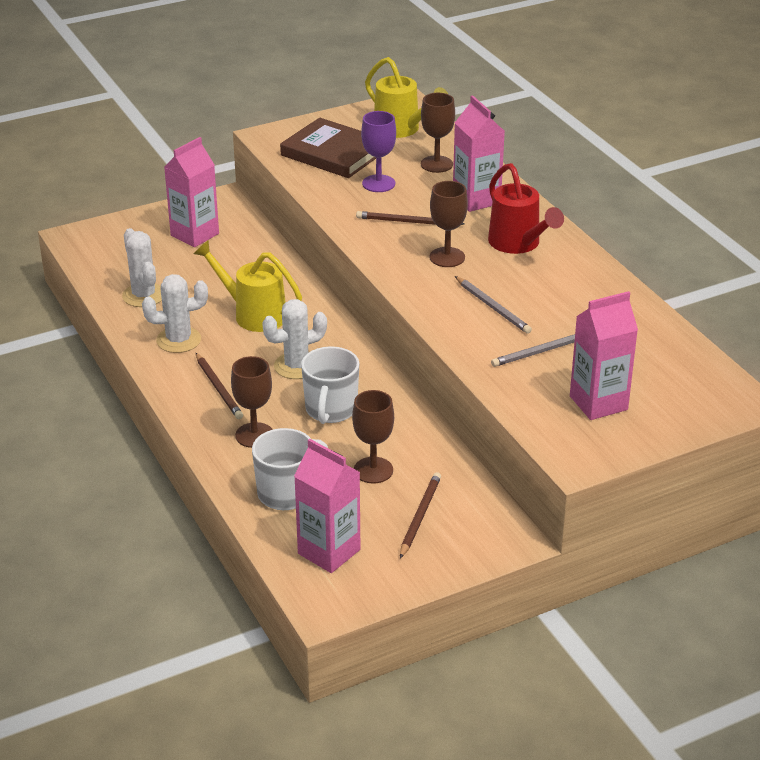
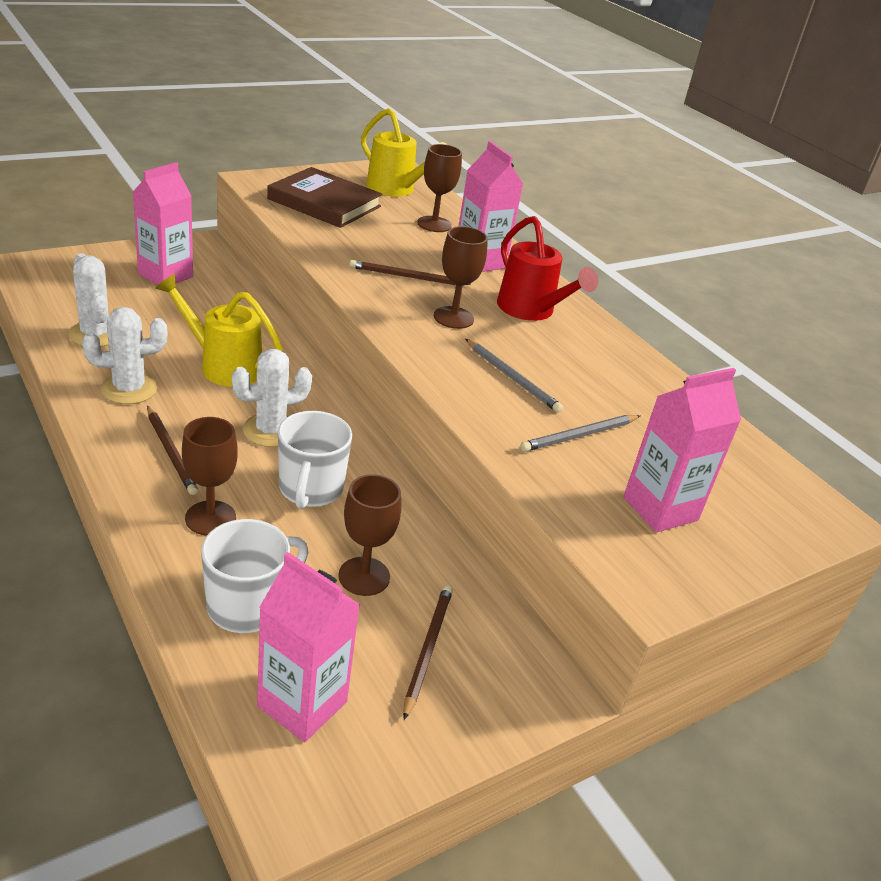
camera: 10 degrees left, 0 degrees up
(378, 183) = (373, 236): purple goblet -> none

